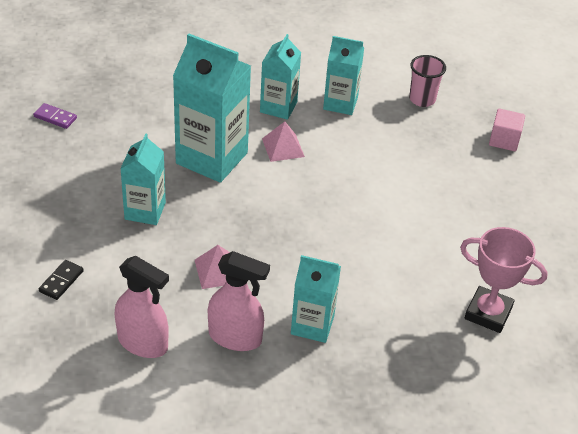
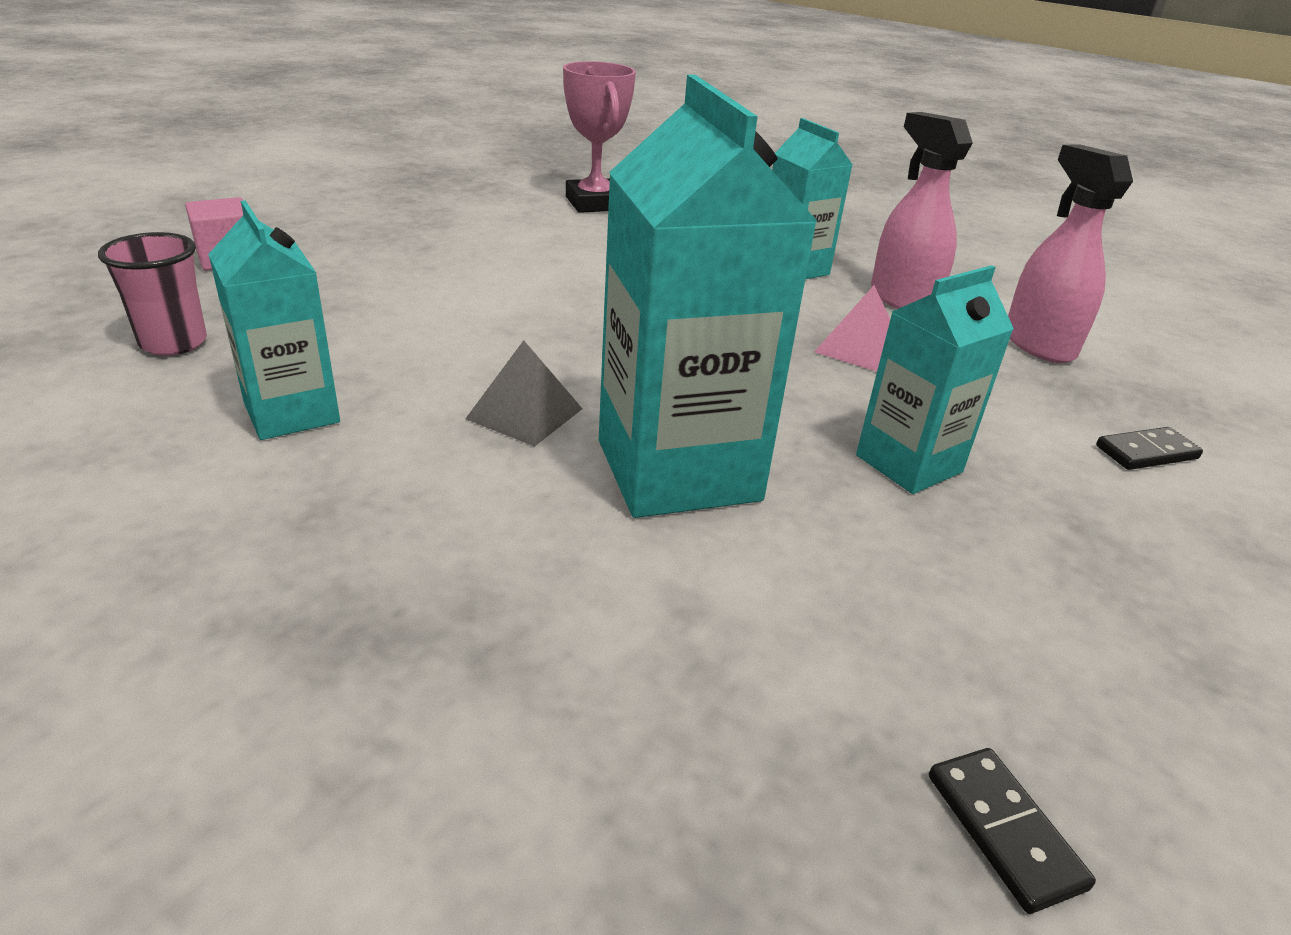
camera: 135 degrees left, 10 degrees down
(55, 117) = (1004, 830): purple domino -> black domino
(278, 107) = (402, 475): turquoise carton -> none
(283, 147) = (525, 413): pink pyramid -> grey pyramid

